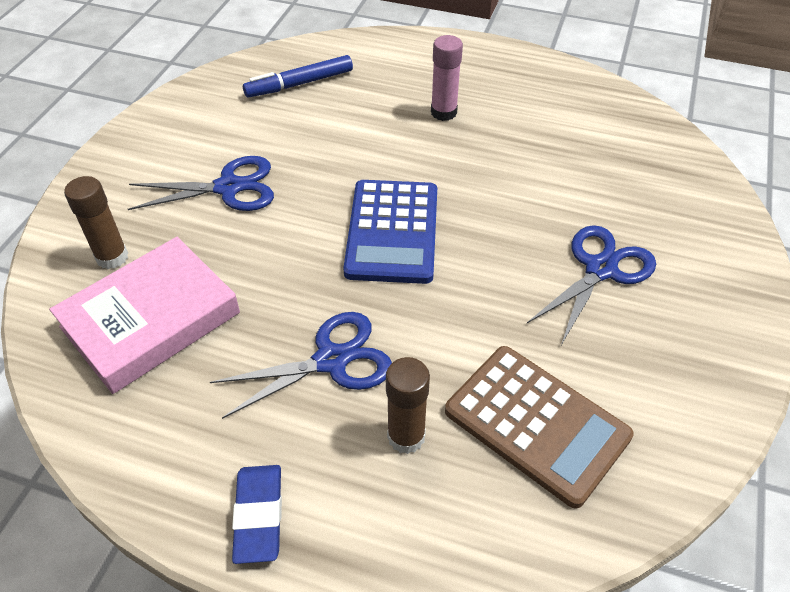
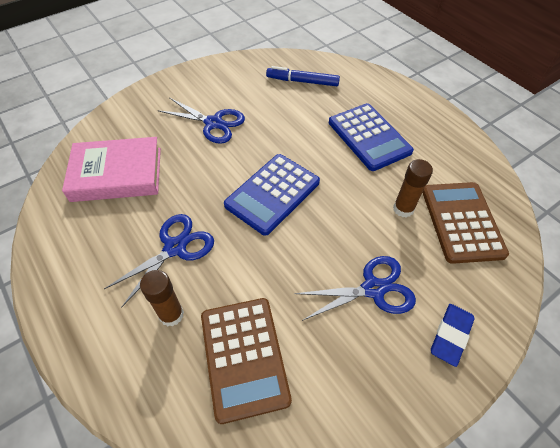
camera: 35 degrees right, 5 degrees up
(112, 257) = (130, 132): brown glue stick -> brown glue stick (403, 209)
(259, 515) = (70, 306): blue eraser -> blue eraser (450, 335)
(331, 360) = (175, 247): blue scissors -> blue scissors turned 60 degrees counterclockwise
(443, 112) = (369, 137): pink glue stick -> blue calculator
(622, 153) = (462, 222): none -> brown calculator

